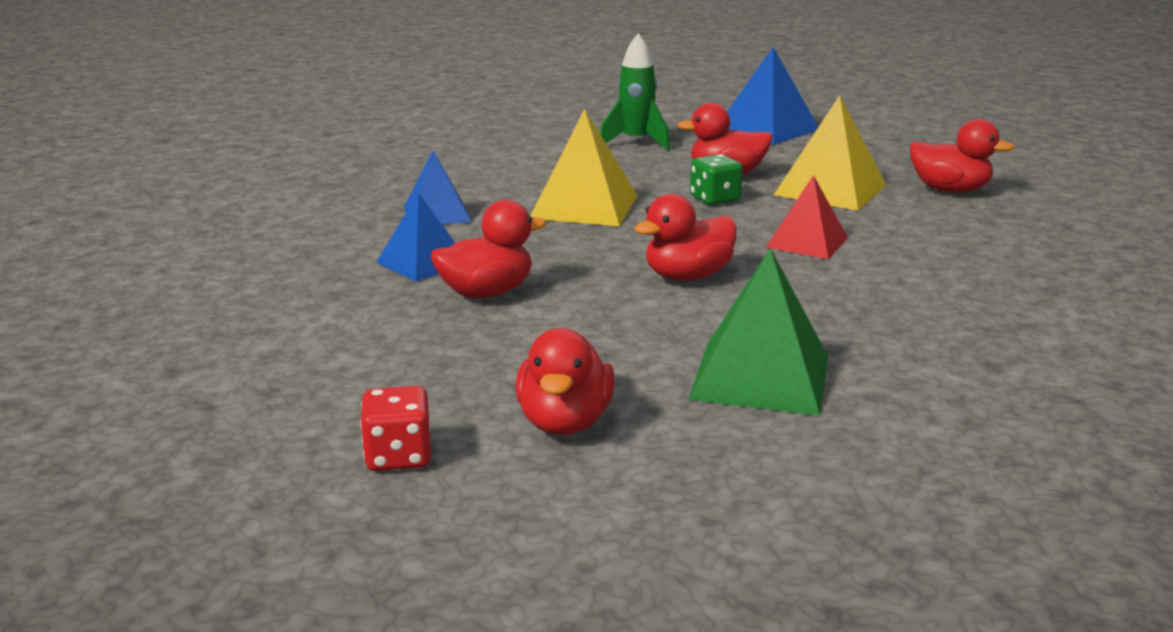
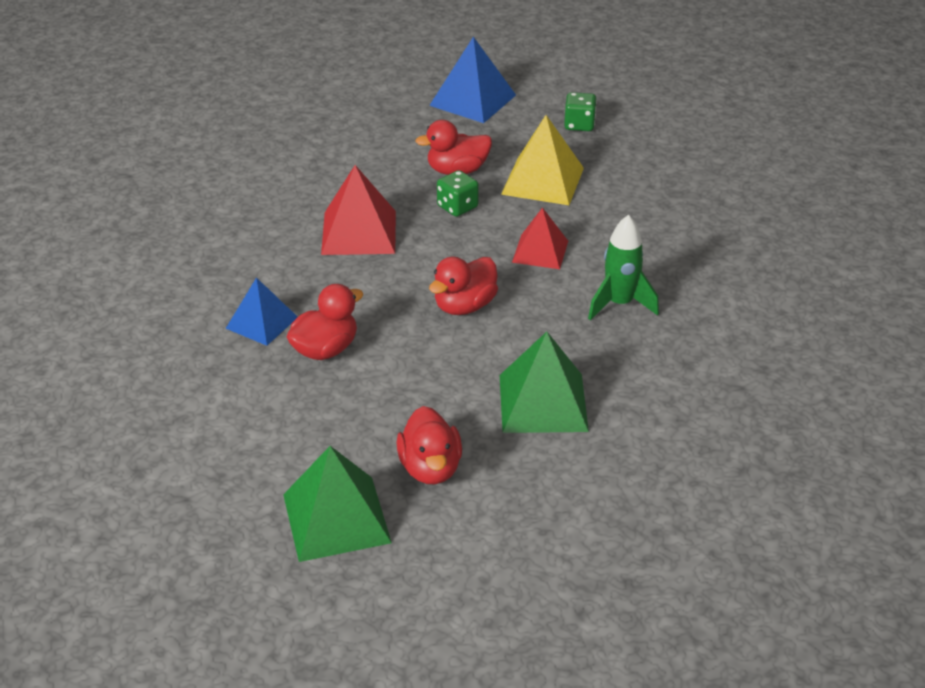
camera: 15 degrees left, 15 degrees up
(398, 456) = (336, 518): red dice -> green pyramid
(437, 214) = (245, 260): blue pyramid -> none
(584, 206) = (359, 232): yellow pyramid -> red pyramid
(636, 142) = (370, 136): green rocket -> green rocket (619, 304)
(890, 155) = (579, 125): none -> green dice
(950, 190) = (632, 168): red duck -> none

